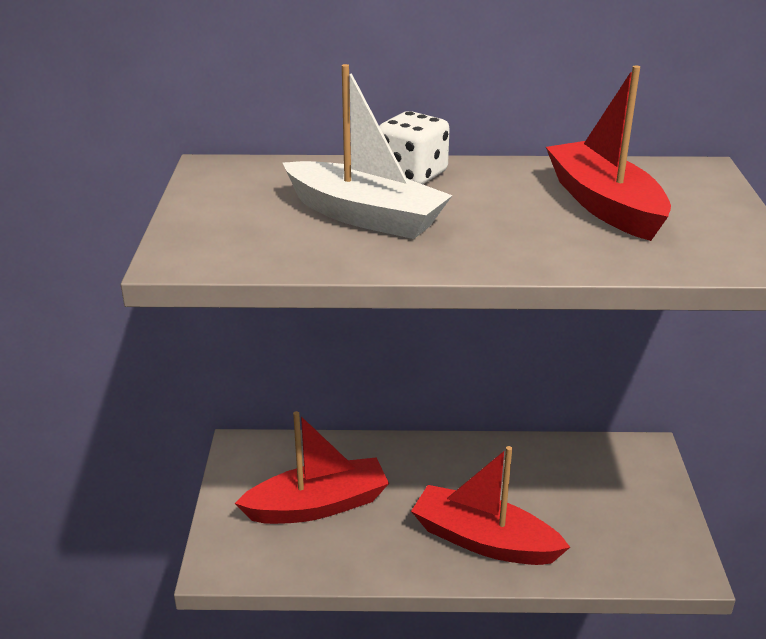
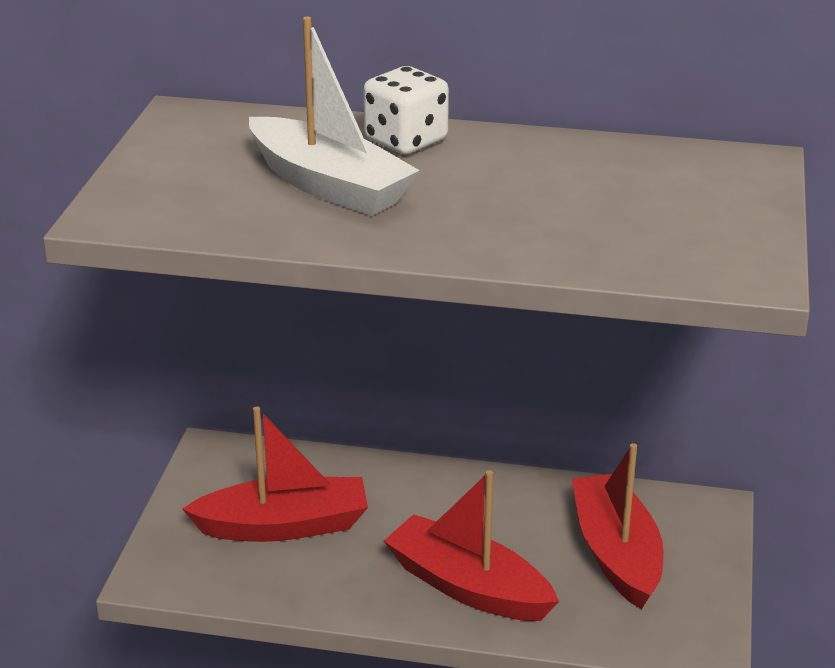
camera: 10 degrees right, 0 degrees up
(604, 205) = (610, 194): red boat -> red boat (616, 553)

